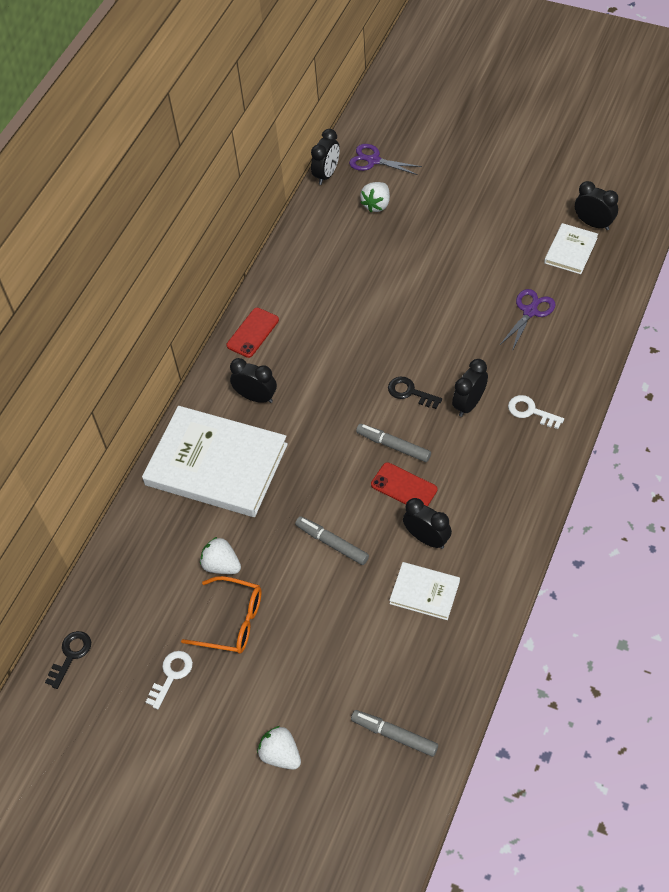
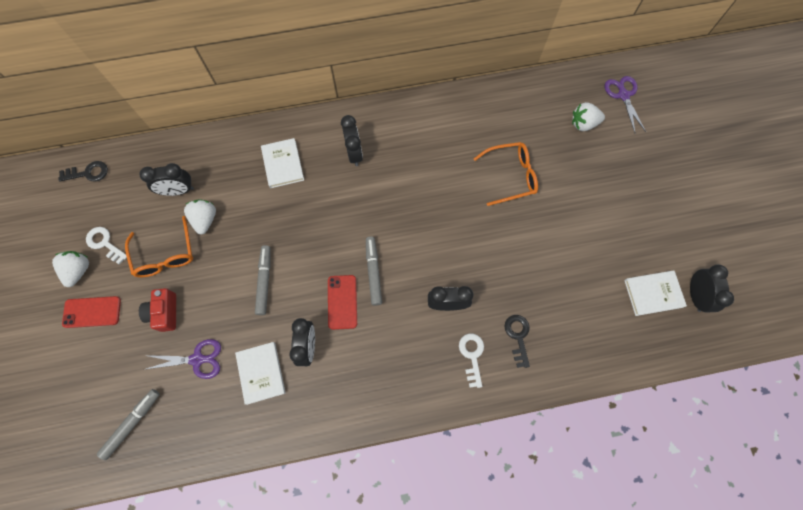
camera: 50 degrees right, 15 degrees up
(172, 675) = (105, 243): white key -> white key turned 135 degrees counterclockwise
(216, 464) = (283, 164): white book -> white book, size x0.47
(253, 333) = (407, 116): red phone -> red phone (92, 312)
(280, 754) = (79, 353): white strawberry -> white strawberry (79, 270)
(297, 651) = (164, 312): none -> red camera
(327, 174) = (584, 73): black clock -> black clock (178, 191)
(383, 287) = (511, 176): none -> orange glasses
(394, 735) = (132, 423): grey marker -> grey marker turned 45 degrees clockwise
(410, 392) = (429, 254): black key -> black key (518, 336)
(530, 311) = (567, 298): purple scissors -> purple scissors (197, 359)

